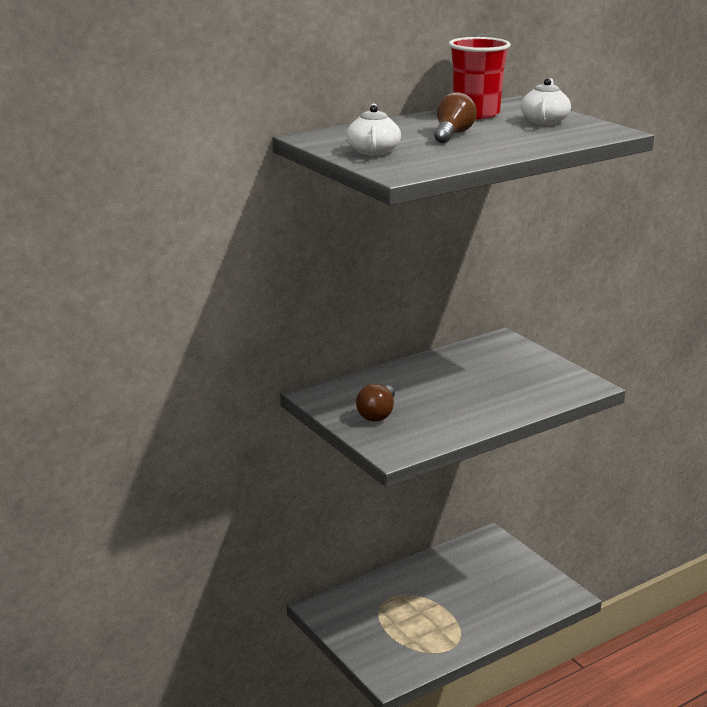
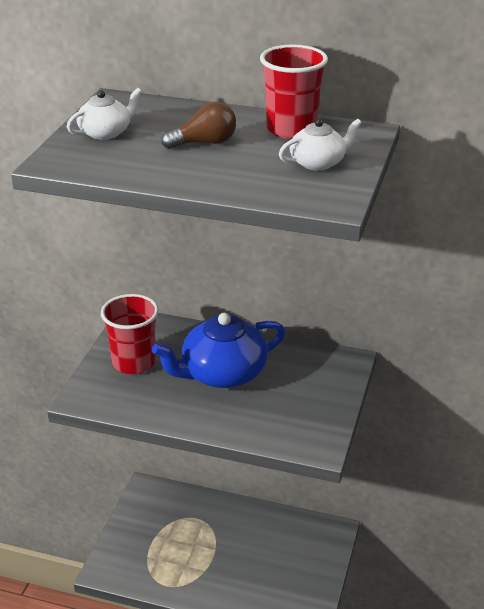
camera: 50 degrees right, 10 degrees up
(377, 414) = (134, 363): brown light bulb -> red cup
(448, 386) = (222, 373): none -> blue teapot

